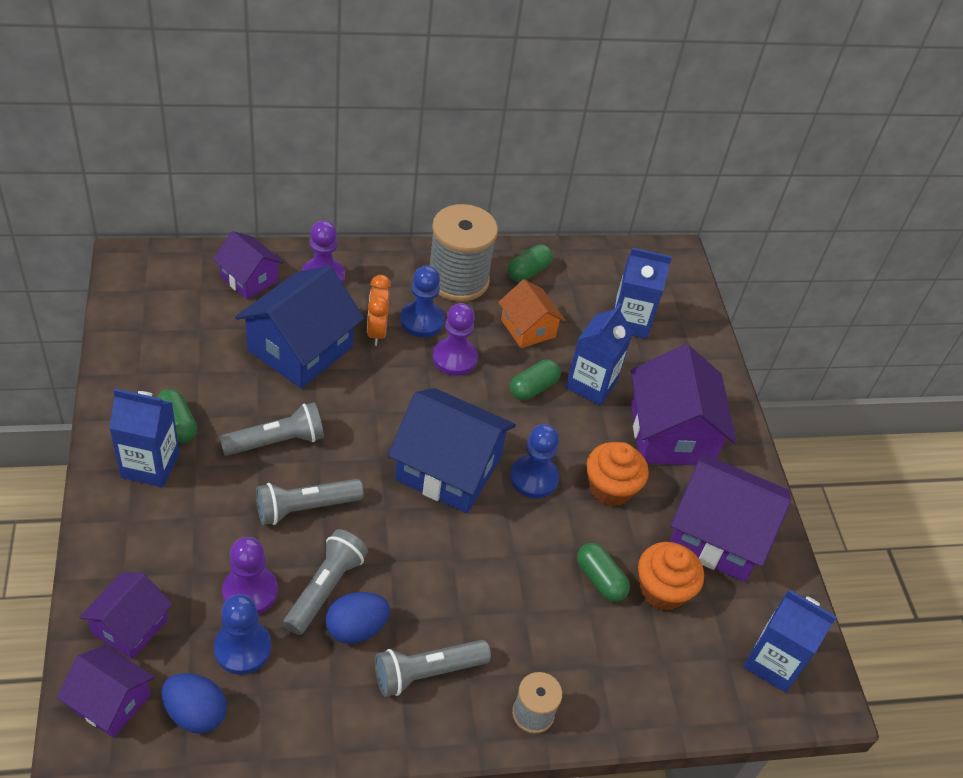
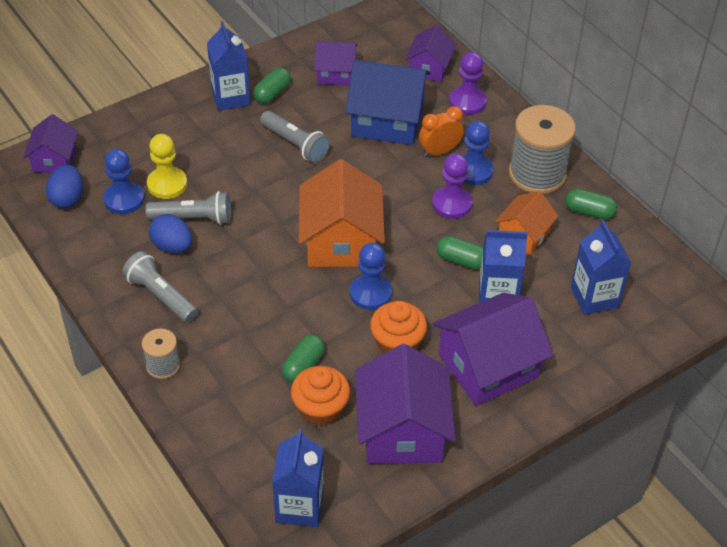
camera: 70 degrees right, 0 degrees up
(130, 626) = (109, 144): purple house -> purple house (336, 73)
(250, 592) = (167, 184): purple pawn -> yellow pawn
(305, 508) = (250, 182): grey flashlight -> none
(448, 469) = (341, 241): blue house -> orange house

